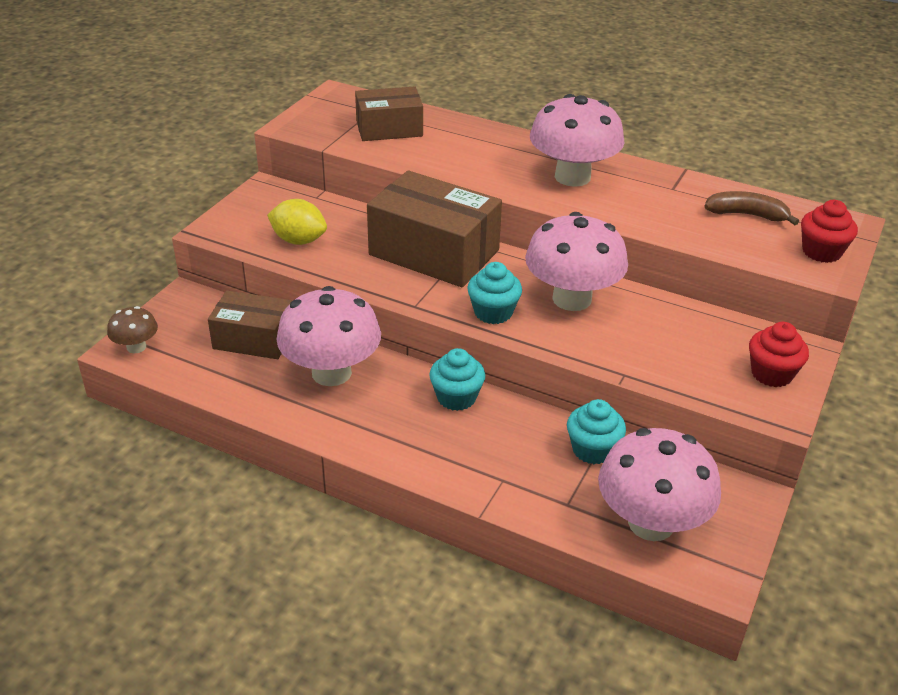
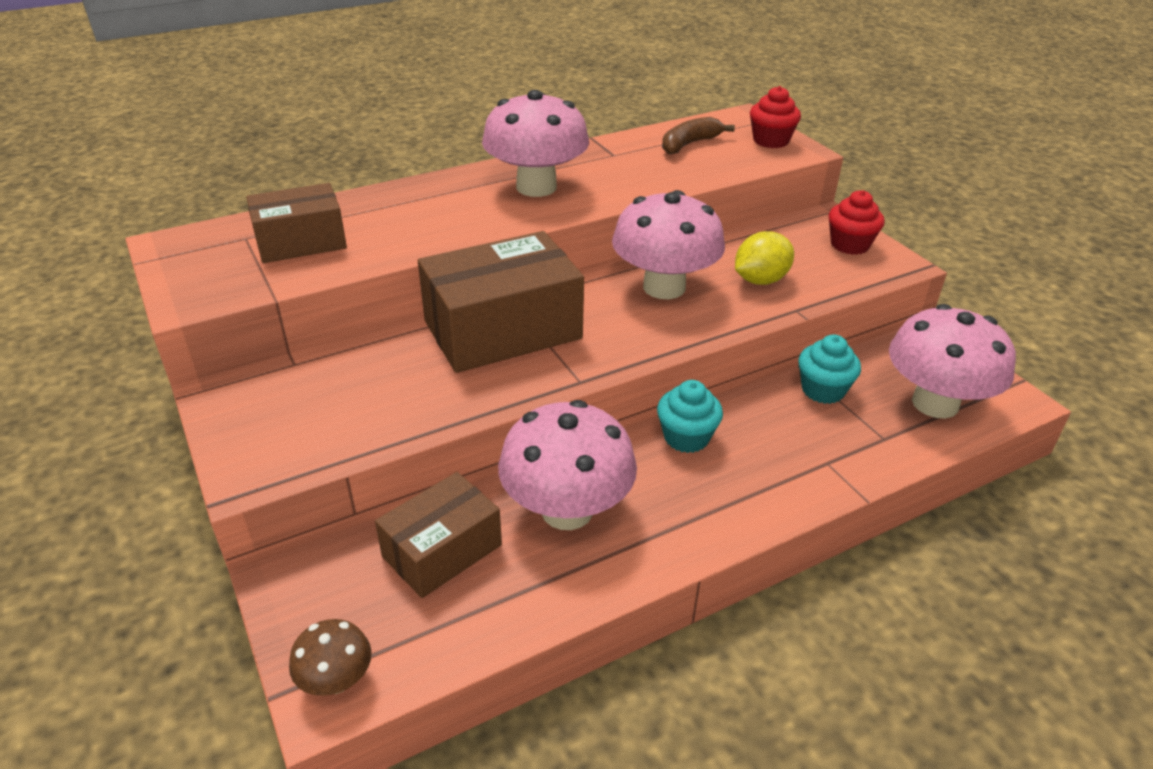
camera: 55 degrees left, 0 degrees up
(299, 240) = (364, 412): yellow lemon -> yellow lemon (760, 280)
(389, 129) = (301, 242): brown box -> brown box turned 45 degrees clockwise
(493, 312) = (641, 338): turquoise cupcake -> none

